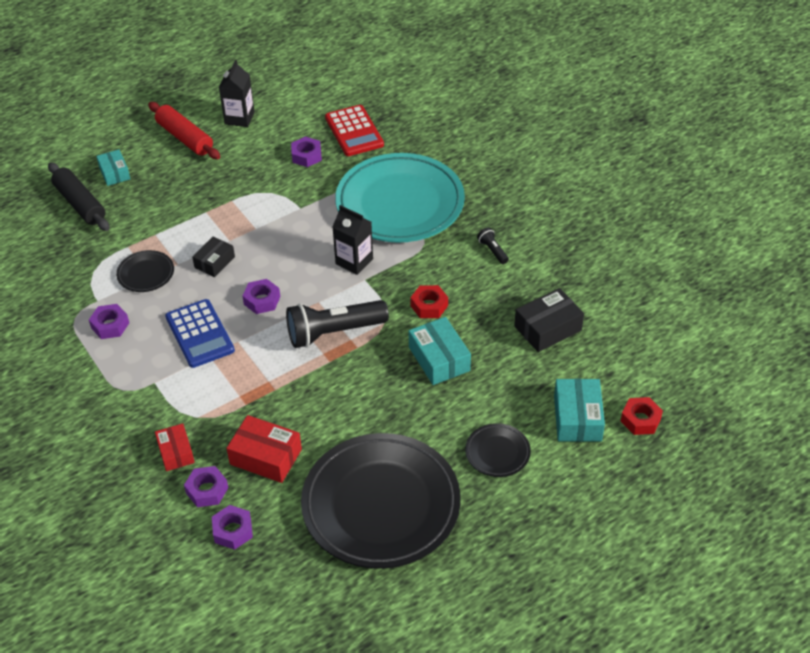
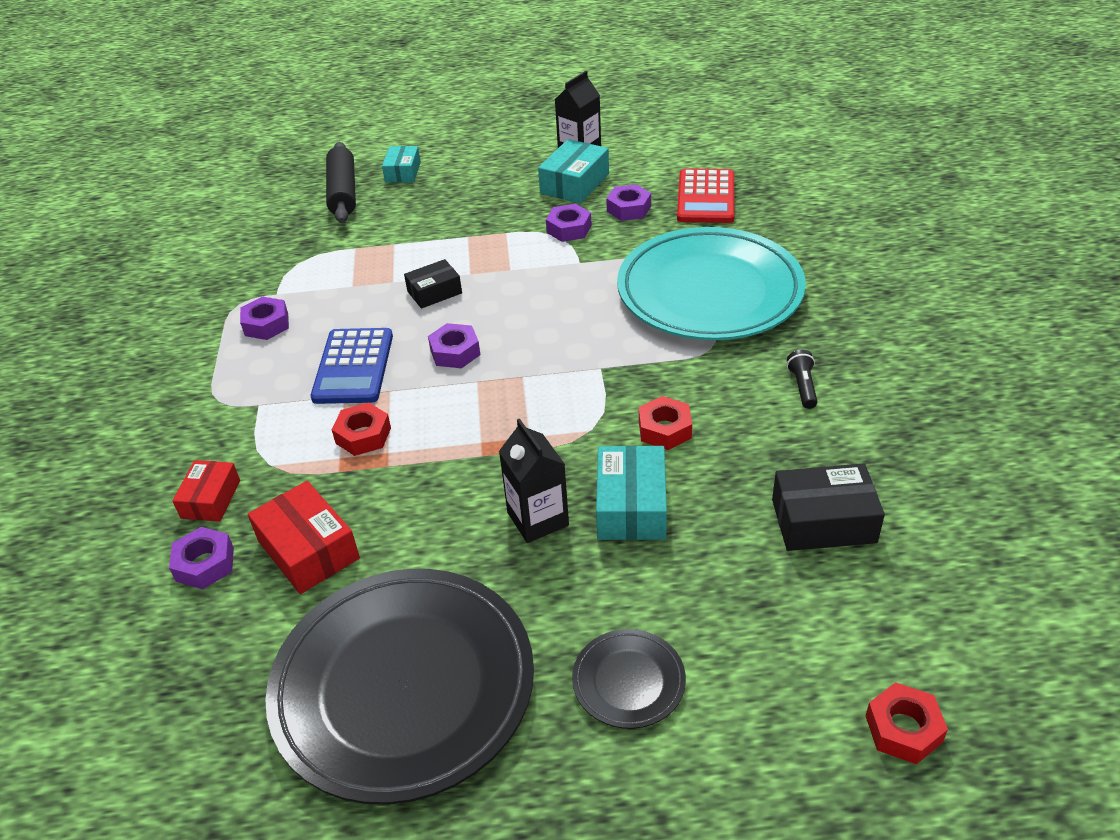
camera: 30 degrees right, 5 degrees down
(146, 274) = (350, 282): black plate -> none
(185, 138) = (504, 157): red rolling pin -> none
(233, 531) = (189, 634): purple nut -> purple nut (569, 229)
(244, 376) = (363, 435): none -> red nut
(334, 332) = (514, 420): black flashlight -> none
(354, 261) = (602, 342): black carton -> black carton (538, 519)
(577, 418) = (792, 680): turquoise box -> turquoise box (575, 184)

